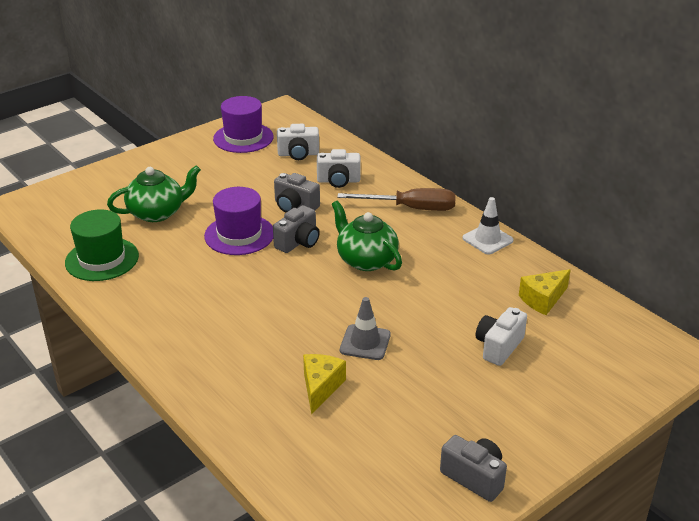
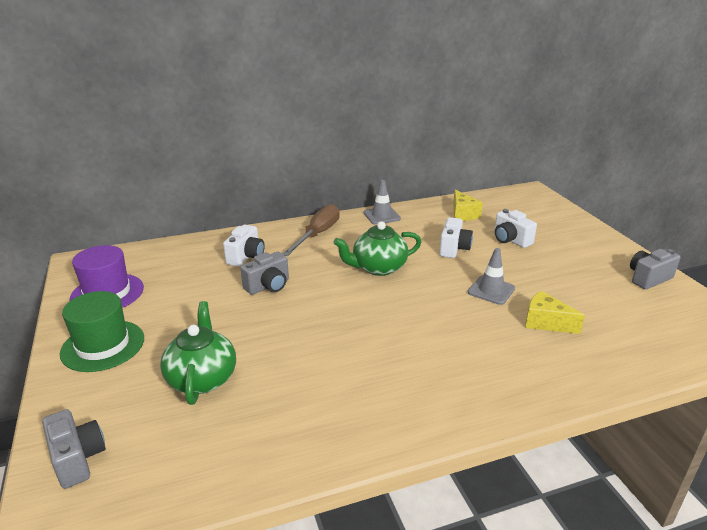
camera: 70 degrees left, 5 degrees down
(102, 259) = (268, 441): green hat -> green hat (103, 345)
(239, 235) = (292, 326): purple hat -> none
(298, 154) = (178, 268): white camera -> white camera (453, 248)
(298, 242) = (329, 295): grey camera -> grey camera (78, 459)
(487, 239) = (381, 216): white traffic cone -> grey traffic cone

